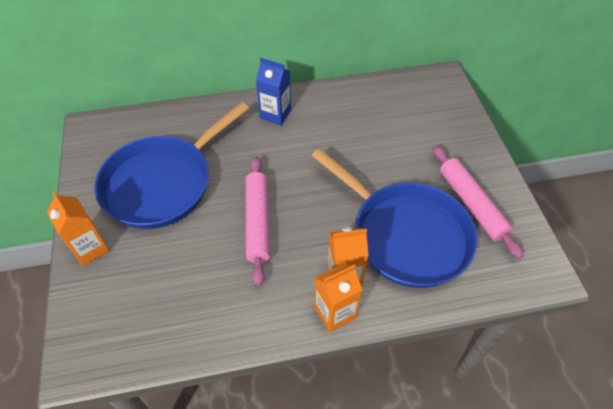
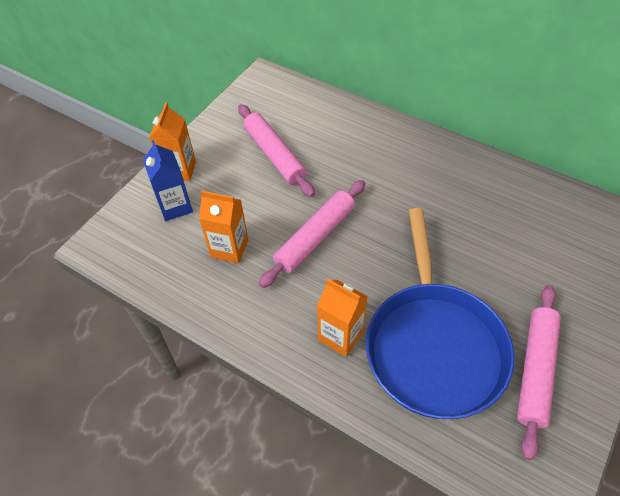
camera: 45 degrees right, 0 degrees up
(163, 183) = (274, 155): blue pan -> pink rolling pin
(275, 114) = (423, 156): blue carton -> blue carton (175, 206)
(335, 312) = (301, 359): orange carton -> orange carton (229, 248)

